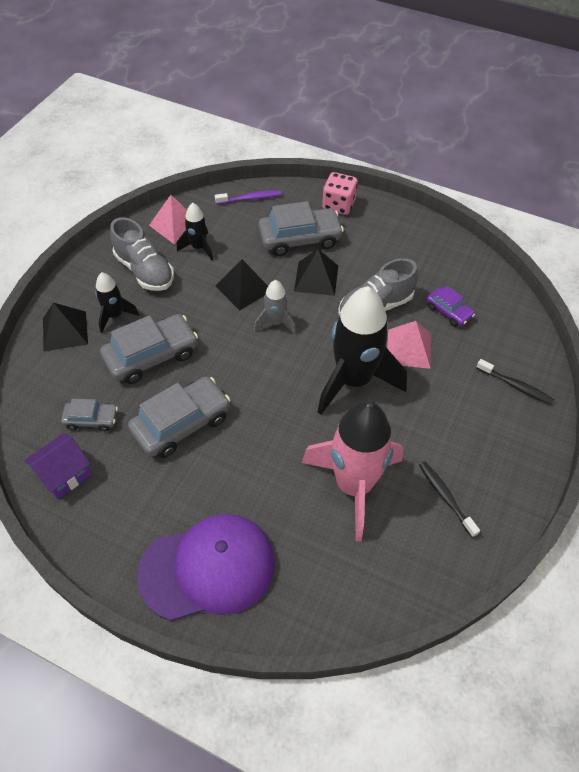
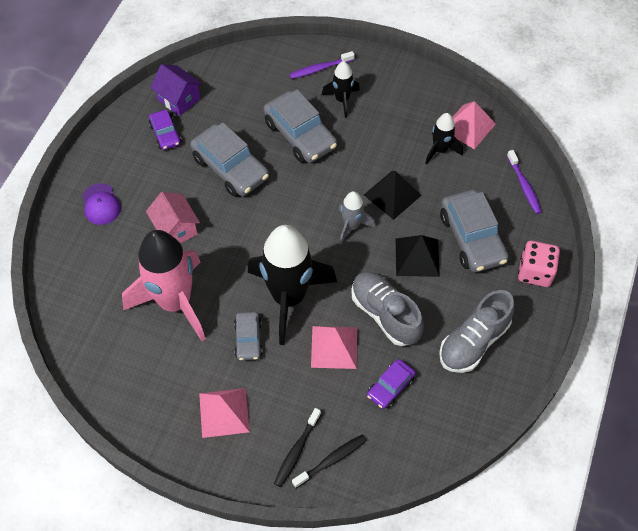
camera: 85 degrees right, 5 degrees up
(65, 331) = (320, 69): black pyramid -> purple toothbrush
(91, 419) = (230, 106): grey car -> grey car (248, 339)
(115, 491) = (165, 134): none -> purple car
(145, 271) = (400, 112): grey shoe -> grey shoe (473, 342)
(208, 568) = (101, 204): purple cap -> purple cap, size x0.46
(257, 482) = (176, 229): none -> pink house
(445, 497) = (165, 378): black toothbrush -> black toothbrush (331, 460)
(481, 443) = (224, 412): none -> pink pyramid

